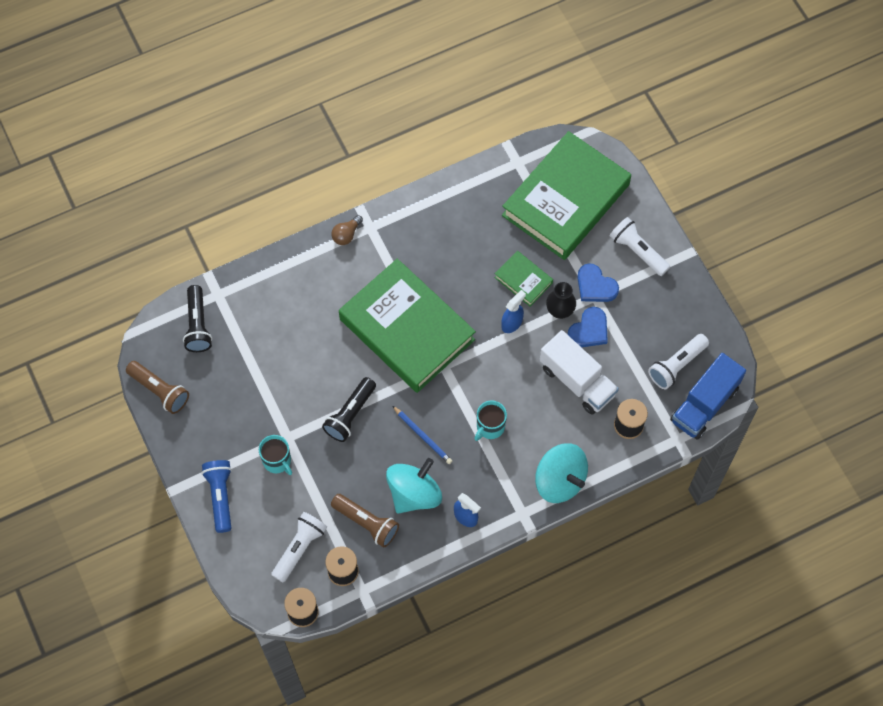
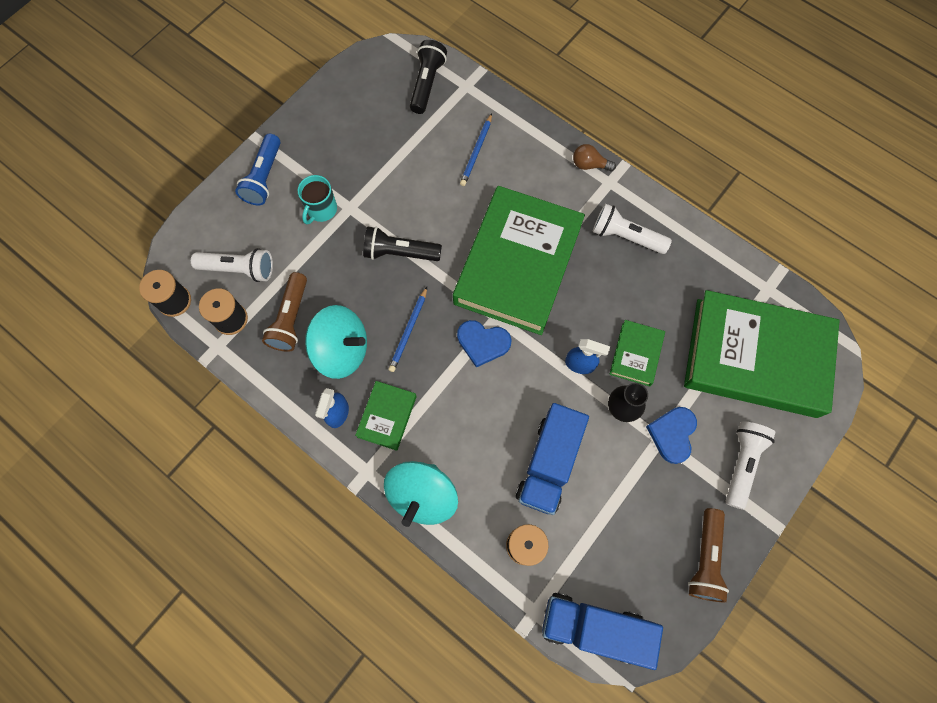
camera: 65 degrees right, 5 degrees up
(160, 391) = (347, 83): brown flashlight -> brown flashlight (705, 559)
(198, 325) = (427, 84): black flashlight -> black flashlight turned 135 degrees clockwise
(220, 496) = (264, 177): blue flashlight -> blue flashlight turned 135 degrees clockwise
(287, 315) = (476, 152): none -> blue pencil
(485, 481) = (387, 416): none -> green book
(490, 427) = (450, 393): turquoise mug -> none
(577, 381) = (548, 463): white truck -> blue truck
(589, 330) = (616, 450): blue heart -> blue heart (483, 343)
(676, 365) = (625, 571): white flashlight -> white flashlight (625, 236)

